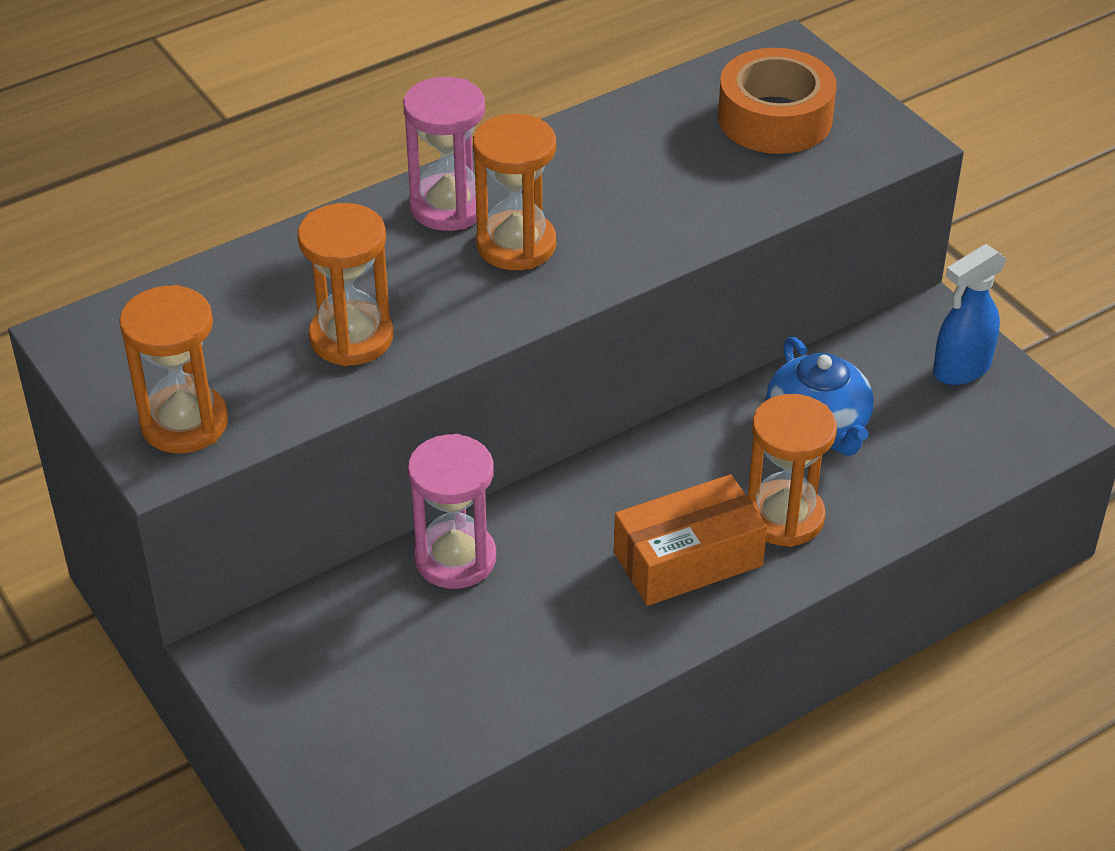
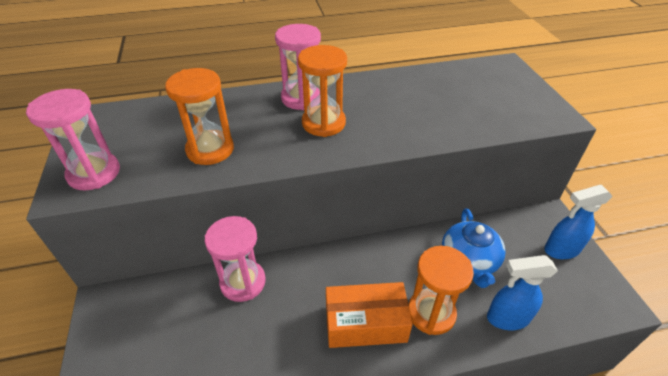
camera: 20 degrees right, 0 degrees up
(184, 423) = (94, 173): orange hourglass -> pink hourglass
(775, 118) = (489, 92): orange tape -> none
(900, 493) = (507, 318): none -> blue spray bottle

